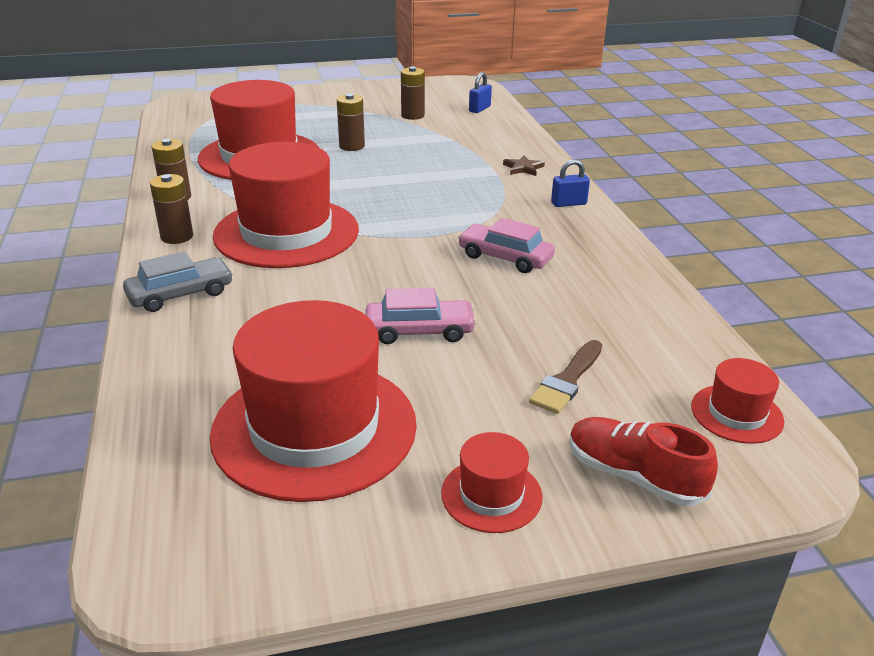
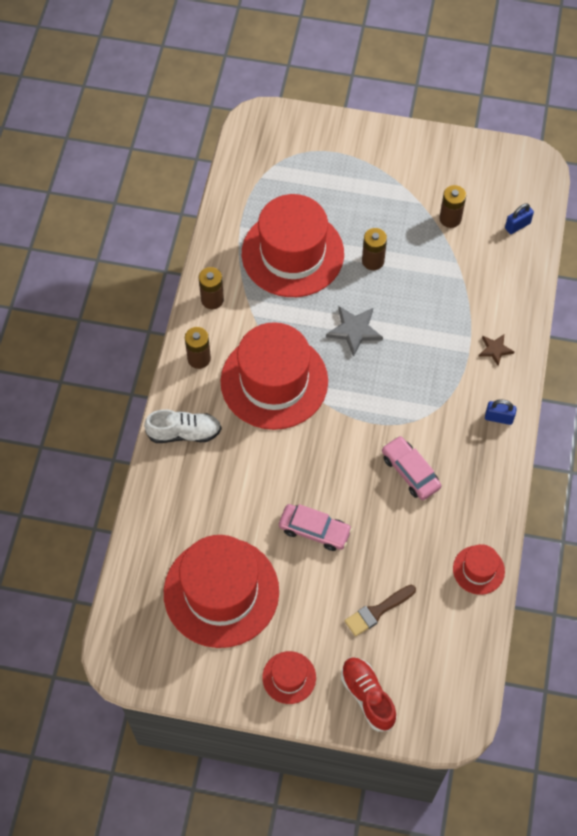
camera: 25 degrees right, 30 degrees up
(181, 294) = (184, 433): grey car -> white shoe
(362, 185) = (354, 330): none -> grey star
(736, 413) = (455, 678): red hat -> red hat (478, 570)

